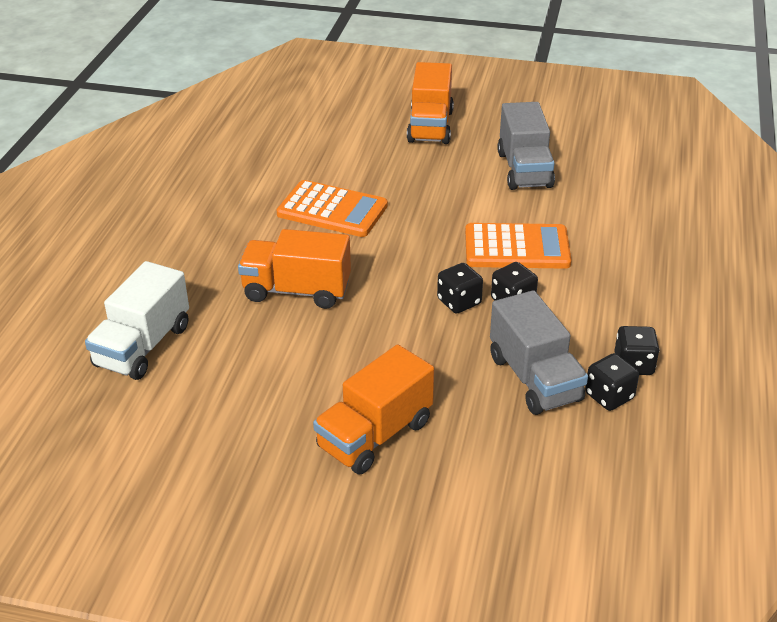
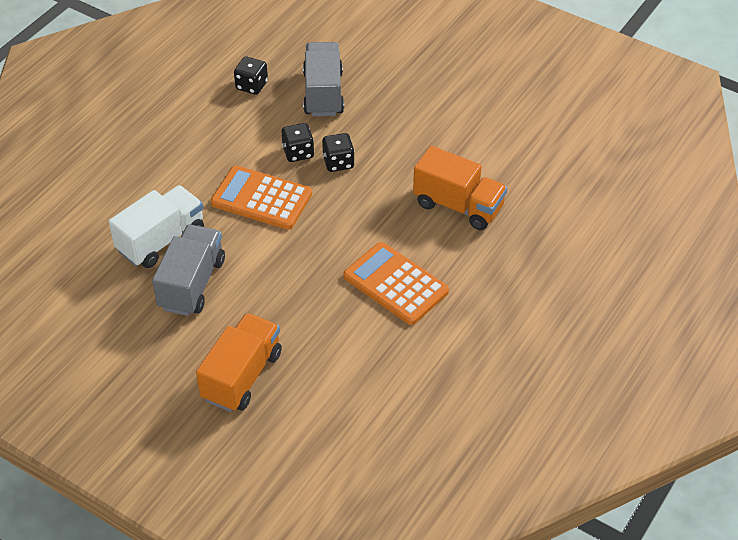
camera: 160 degrees left, 10 degrees up
(143, 346) = (588, 188): white truck -> white truck (161, 240)
(375, 435) = (446, 85): orange truck -> none
(609, 396) = (284, 71): black dice -> none

